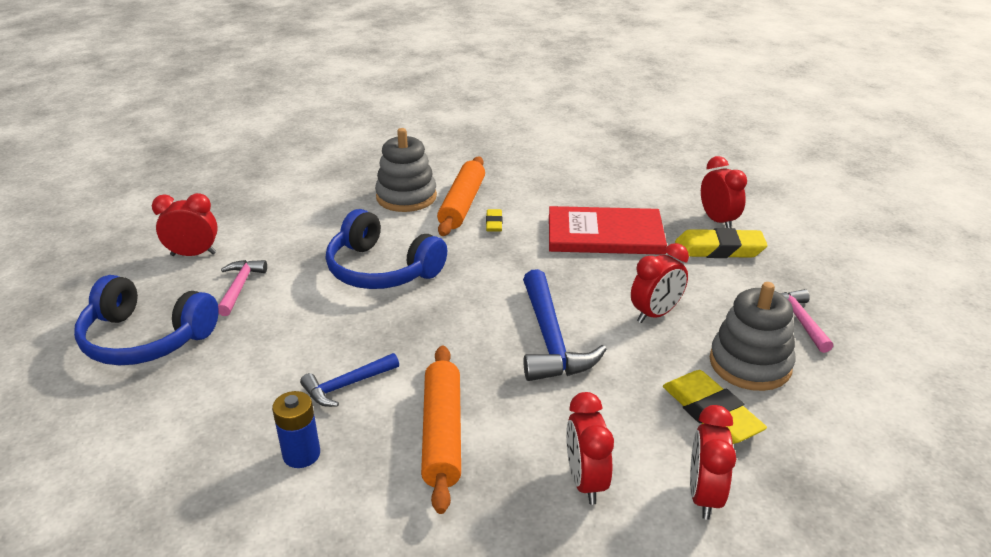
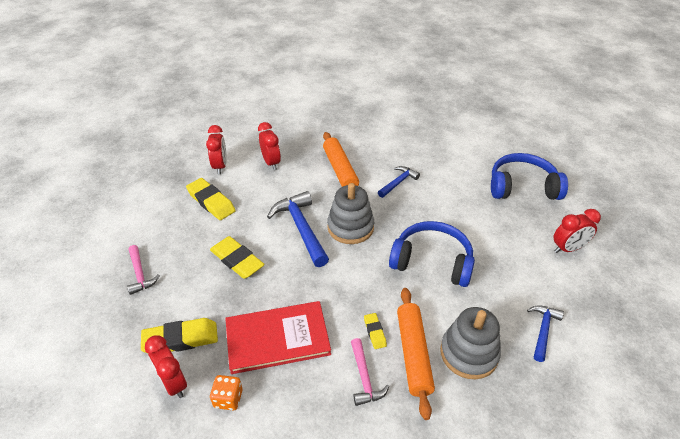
camera: 165 degrees right, 10 degrees up
(240, 287) = (509, 229): pink hammer -> pink hammer (364, 378)
(301, 454) = (396, 152): blue battery -> none
(315, 199) = (543, 330): none -> blue hammer
(655, 314) = (237, 260): red clock -> yellow eraser
(659, 204) = (228, 399): none -> orange dice
(750, 364) = (183, 234): grey stacking toy -> grey stacking toy (350, 227)

